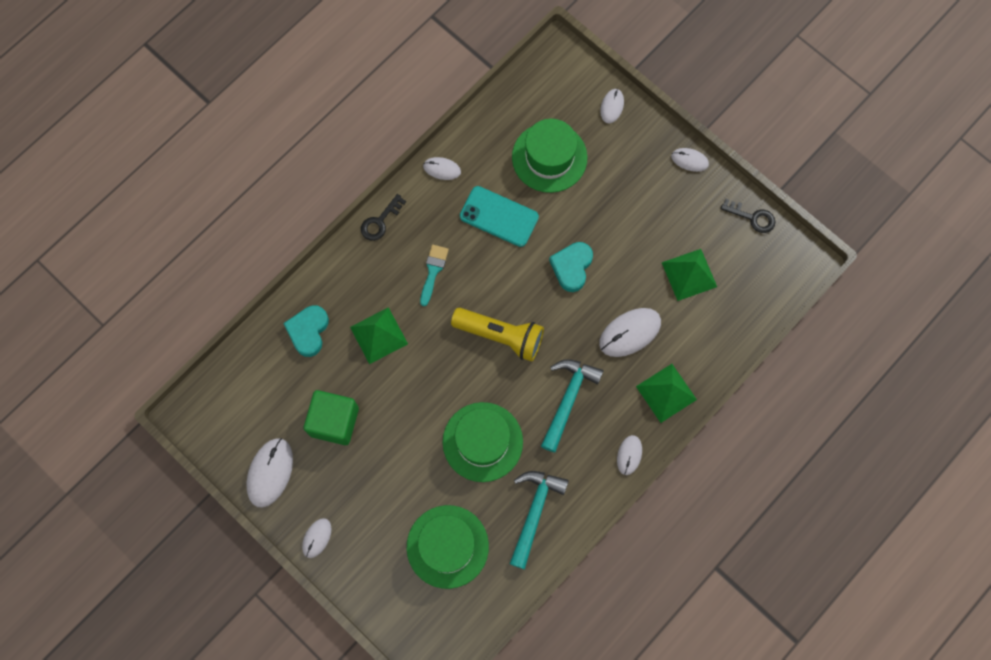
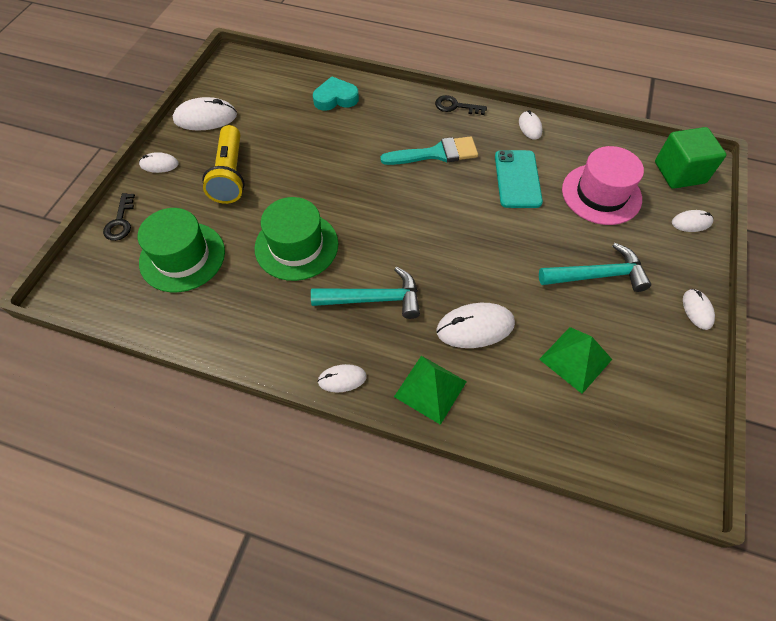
camera: 65 degrees right, 15 degrees down
(334, 421) = (267, 139): green cube -> green cube (679, 172)
(379, 335) = (357, 140): green pyramid -> none
(433, 271) = (436, 153): turquoise brush -> turquoise brush, size x1.56
(500, 336) = (406, 221): yellow flashlight -> yellow flashlight (230, 175)
(534, 512) = (243, 315): turquoise hammer -> turquoise hammer (597, 275)
(549, 157) = (601, 194): green hat -> pink hat
(572, 267) = (509, 251): turquoise heart -> none
(630, 333) = (475, 327): white mouse -> white mouse turned 45 degrees counterclockwise
(752, 217) = (687, 399): black key -> black key (120, 222)

